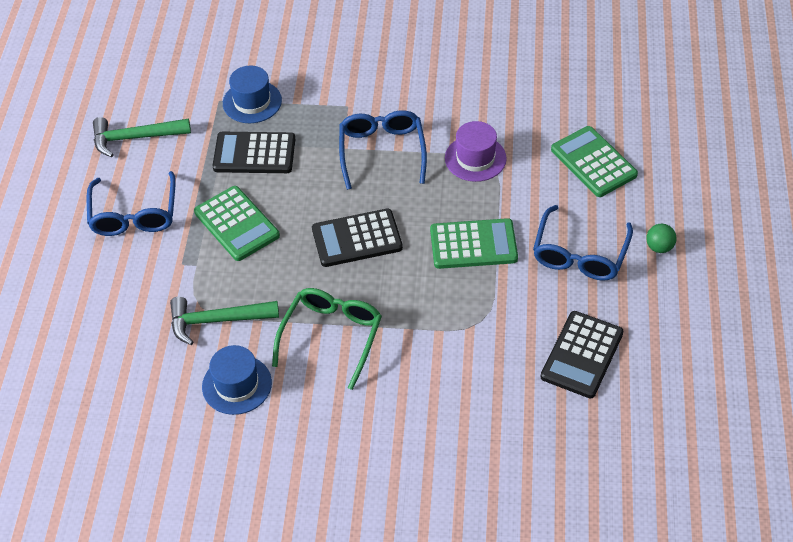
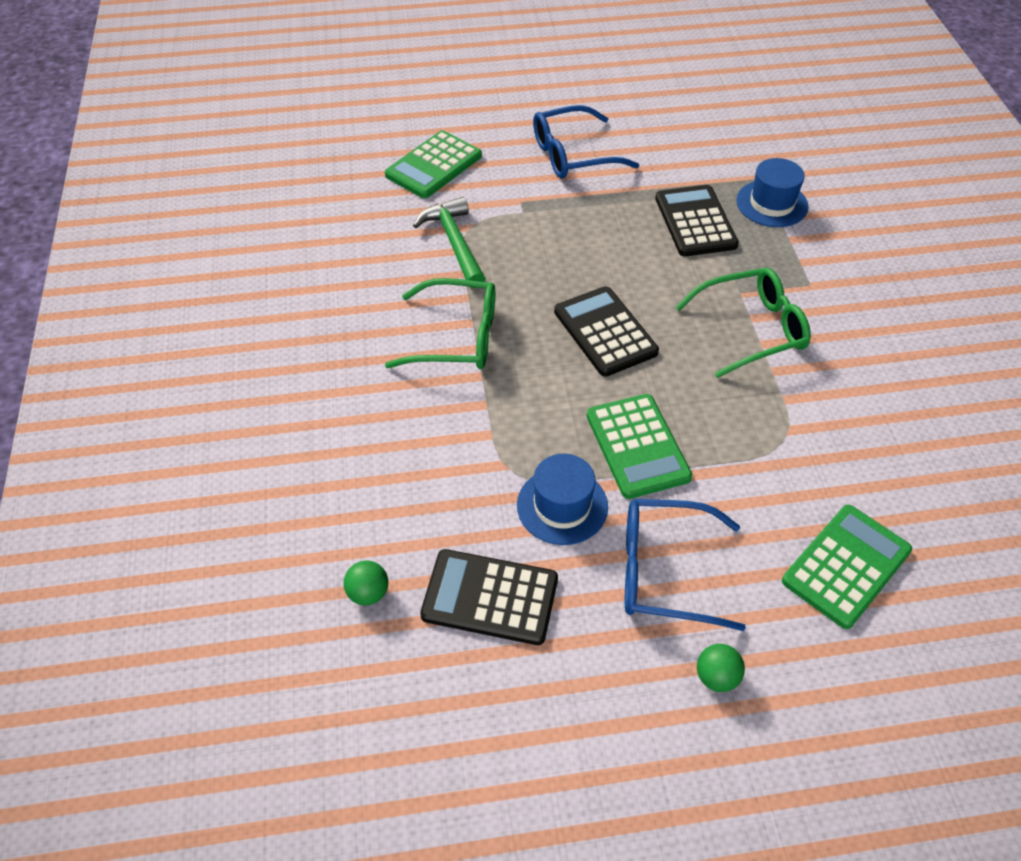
camera: 75 degrees right, 0 degrees up
(135, 138) = (675, 132): green hammer -> none
(236, 224) = (588, 229): green calculator -> green calculator (433, 166)
(237, 385) = (376, 275): blue hat -> blue hat (562, 506)
(382, 152) = (750, 329): blue glasses -> green glasses
(475, 158) = (786, 424): purple hat -> none
(565, 428) = (368, 593): none -> green ball

